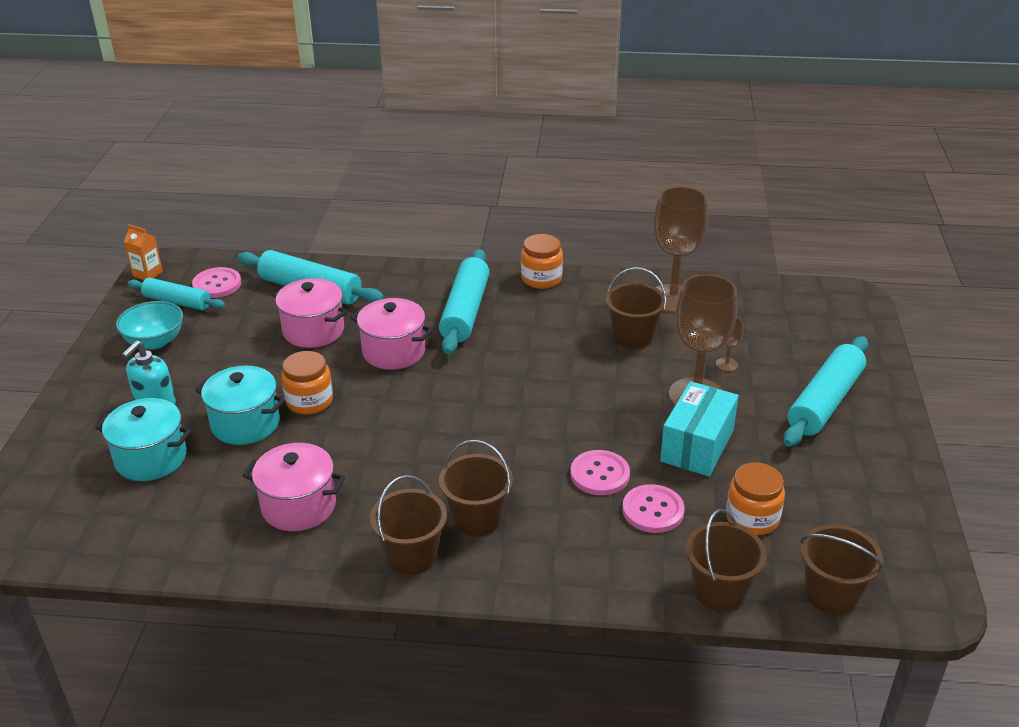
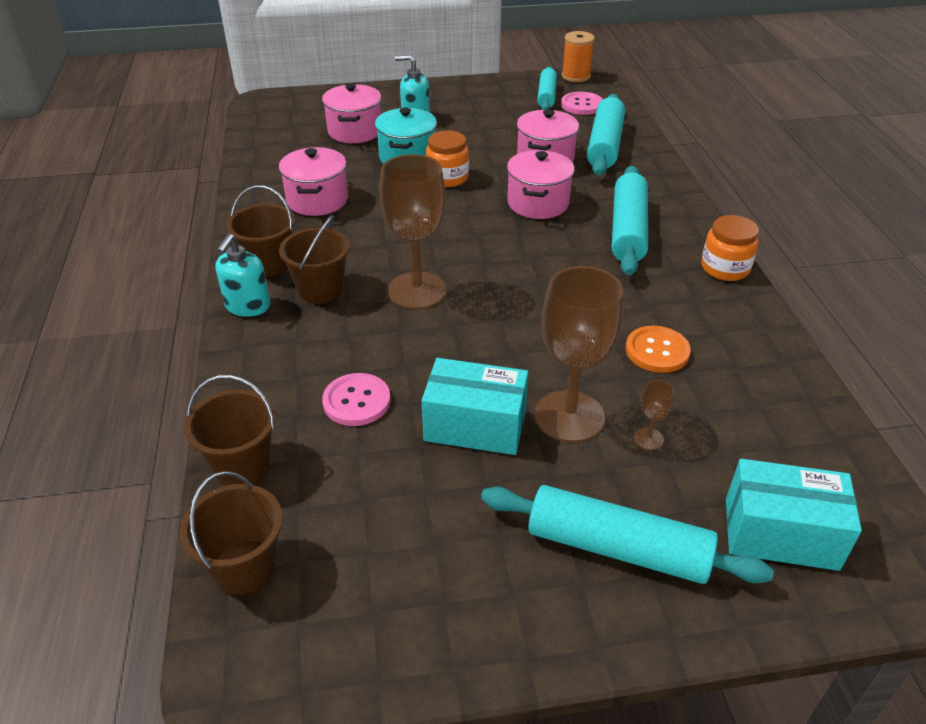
camera: 75 degrees right, 5 degrees up
(147, 274) = (576, 76): orange carton -> orange spool
(151, 458) = (355, 131): turquoise pot -> pink pot
(155, 341) = (490, 100): turquoise bowl -> none
(465, 311) = (628, 230): turquoise rolling pin -> turquoise rolling pin turned 75 degrees counterclockwise
(485, 577) = (247, 306): none -> turquoise soap dispenser
(599, 474) = (402, 356): pink button -> none
(633, 337) = (657, 351): brown bucket -> orange button
(673, 299) = (762, 376): brown goblet -> brown goblet (417, 291)
(752, 518) = (362, 484): orange jar -> none
(817, 334) = (780, 533): none -> turquoise box

